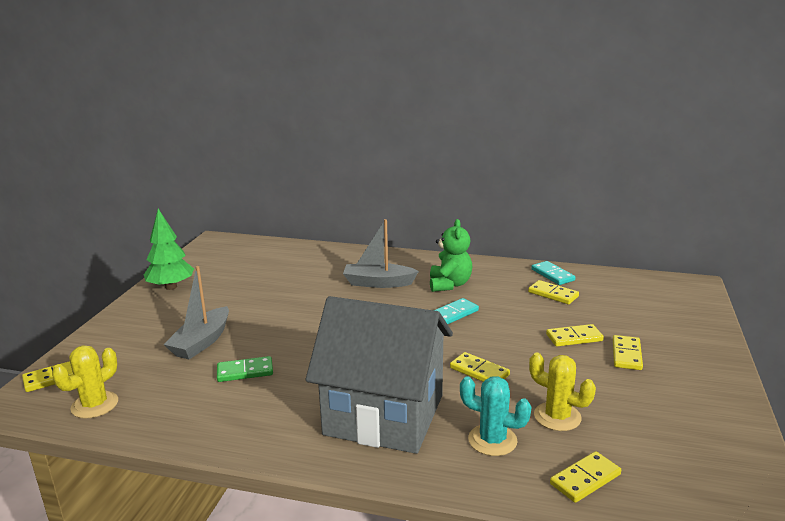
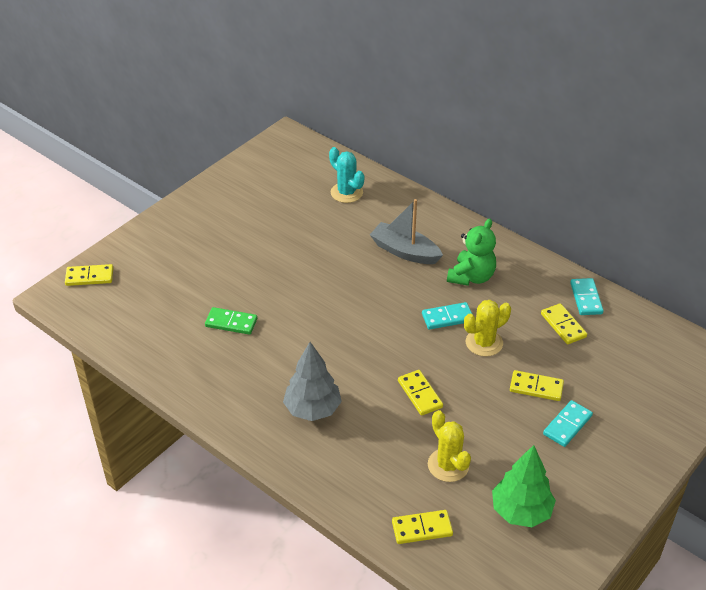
camera: 25 degrees right, 20 degrees up
(95, 405) = (108, 317): yellow cactus -> yellow cactus (484, 343)
(171, 287) = (218, 194): green tree -> green tree (521, 511)
(201, 342) = (213, 276): grey boat -> none
(384, 415) = (312, 409): grey house -> grey tree
(492, 440) = (379, 466): turquoise cactus -> turquoise cactus (346, 193)
(626, 355) = (567, 425): yellow domino -> turquoise domino

